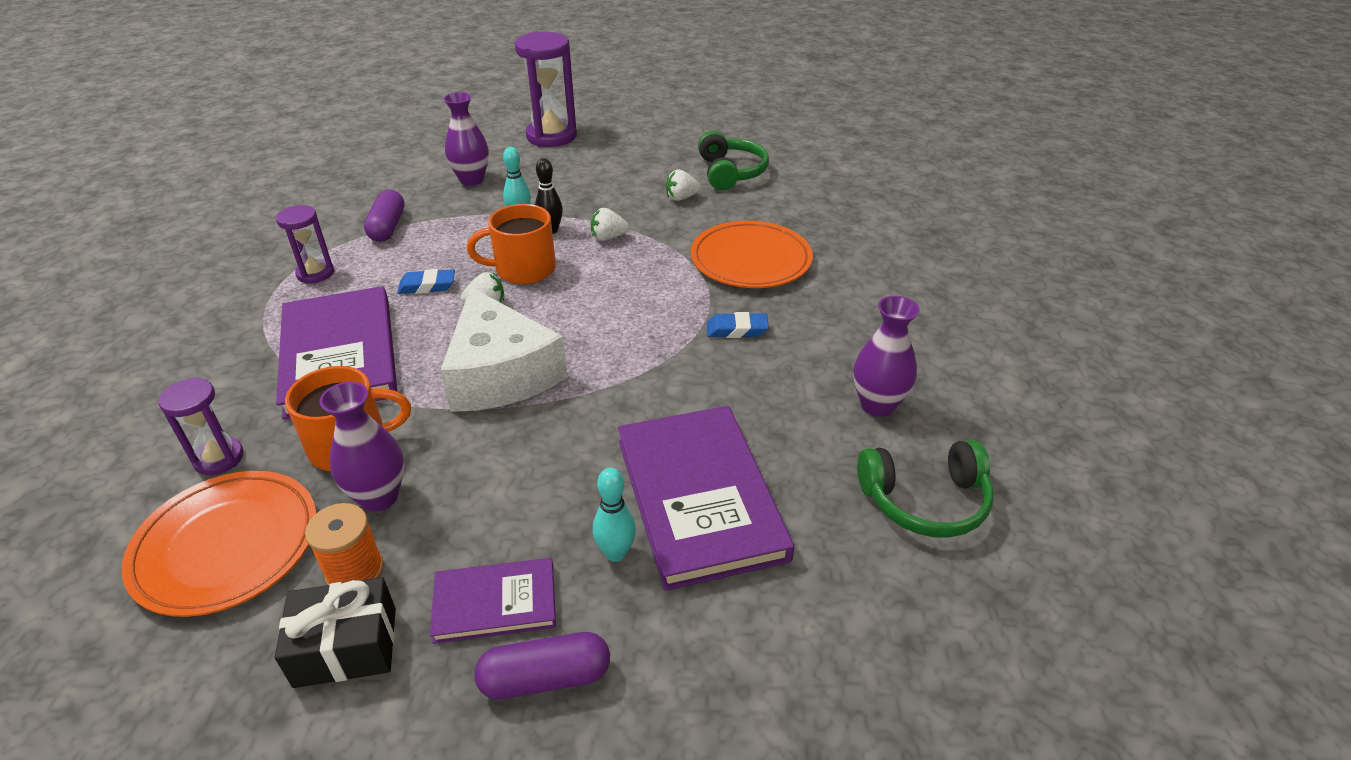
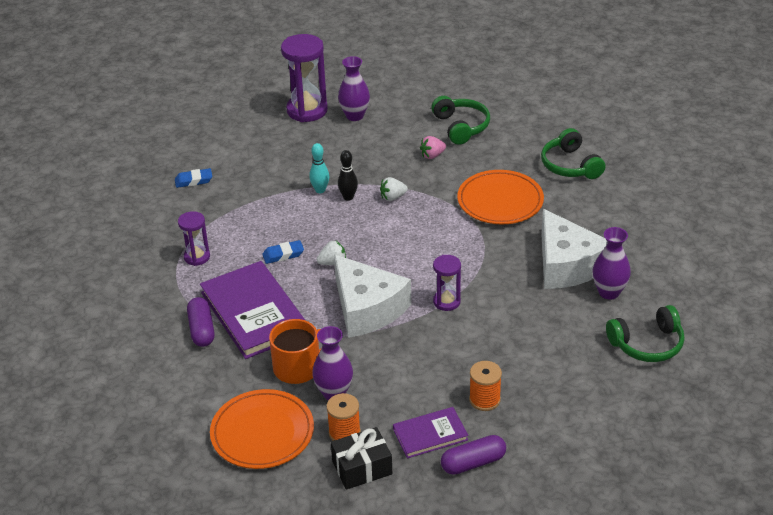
camera: 10 degrees left, 0 degrees up
(219, 458) = (222, 388): purple hourglass -> purple hourglass (446, 302)
(387, 227) = (225, 212): purple capsule -> purple capsule (201, 330)
(472, 180) = (265, 161): purple vase -> purple vase (354, 116)
(523, 269) = (344, 232): orange mug -> none
(616, 553) = (484, 400): turquoise bowling pin -> orange spool
(681, 198) = (432, 155): white strawberry -> pink strawberry
(700, 498) = (520, 363): purple book -> none
(737, 330) = (507, 255): blue eraser -> blue eraser (193, 181)
(821, 355) = (567, 265): none -> white cheese
(861, 230) = (570, 165): none -> green headphones

